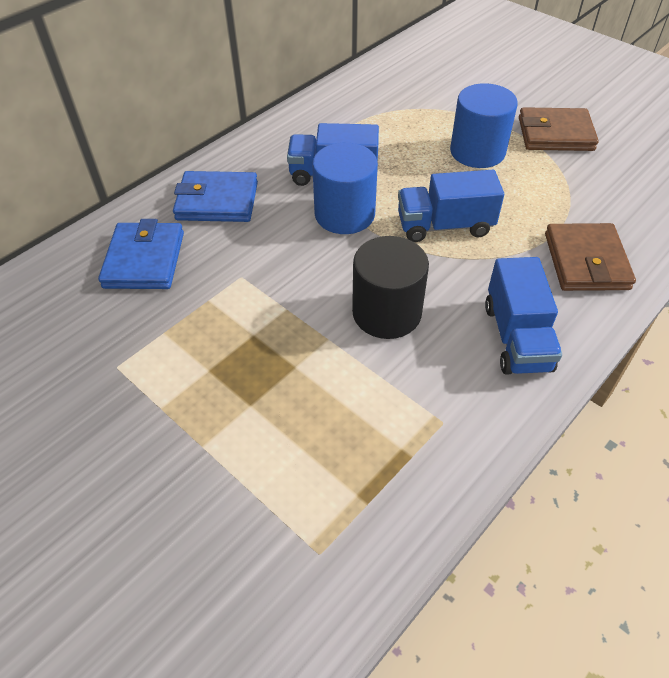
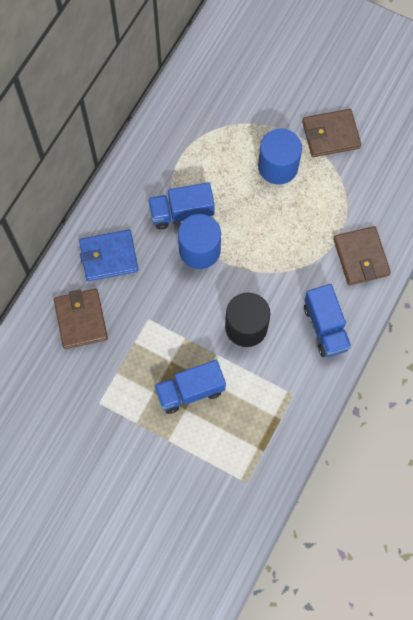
camera: 15 degrees left, 20 degrees up
(144, 260) = (81, 320): blue wallet -> brown wallet
(444, 226) = (268, 246): blue truck -> blue truck (190, 391)

